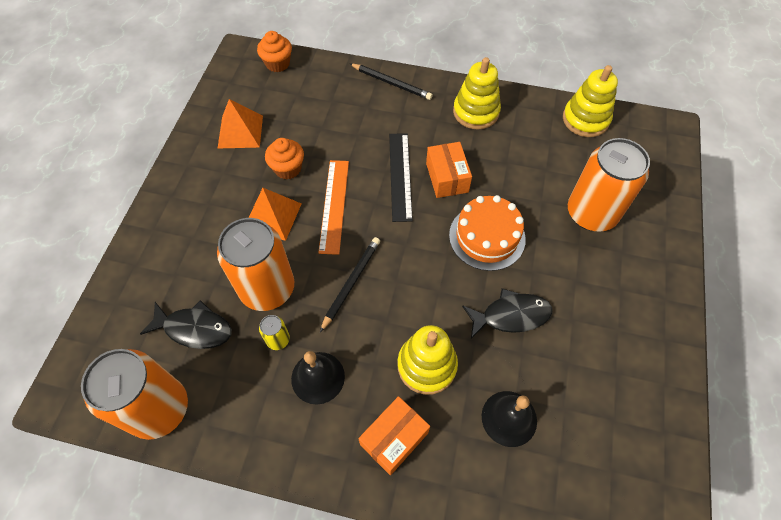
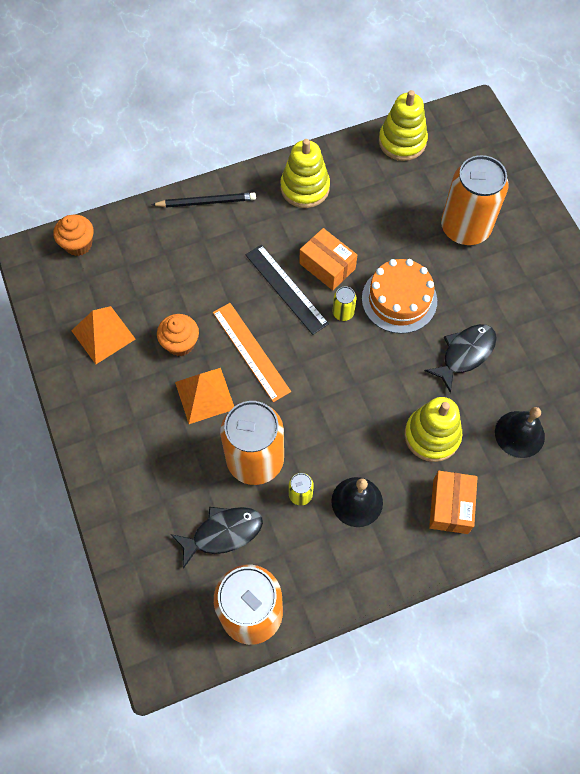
camera: 35 degrees left, 5 degrees up
(351, 283) = (321, 409): black pencil -> none
(431, 219) = (343, 313): none -> yellow can

